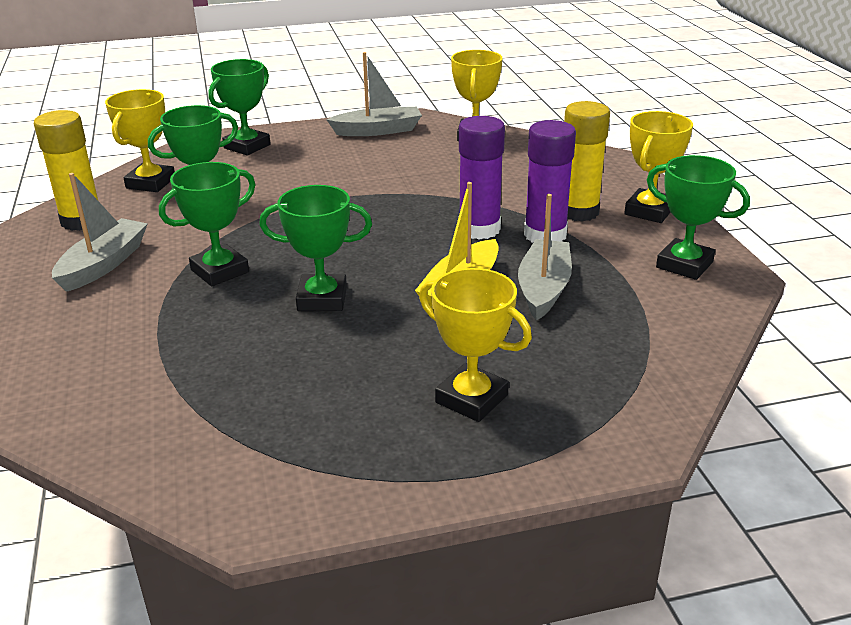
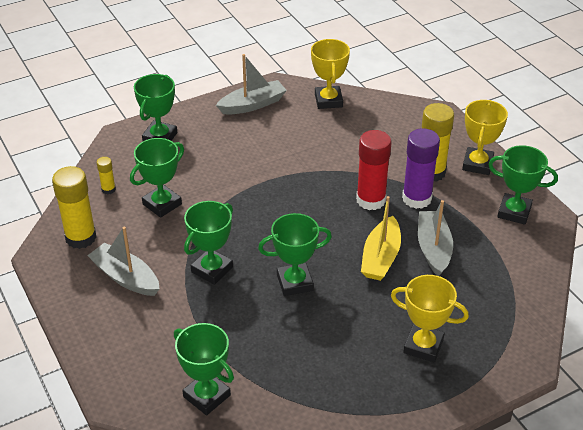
camera: 15 degrees left, 10 degrees up
(104, 264) = (125, 277): grey boat -> grey boat turned 60 degrees counterclockwise
(108, 408) = (207, 396): none -> green trophy
(151, 183) = (108, 189): yellow trophy -> yellow glue stick
(479, 229) = (371, 200): purple glue stick -> red glue stick

